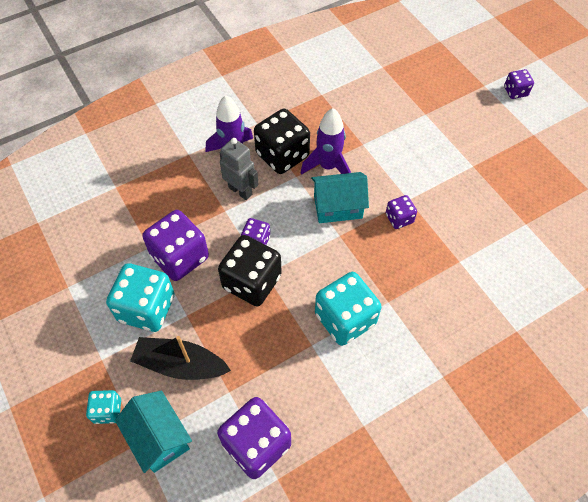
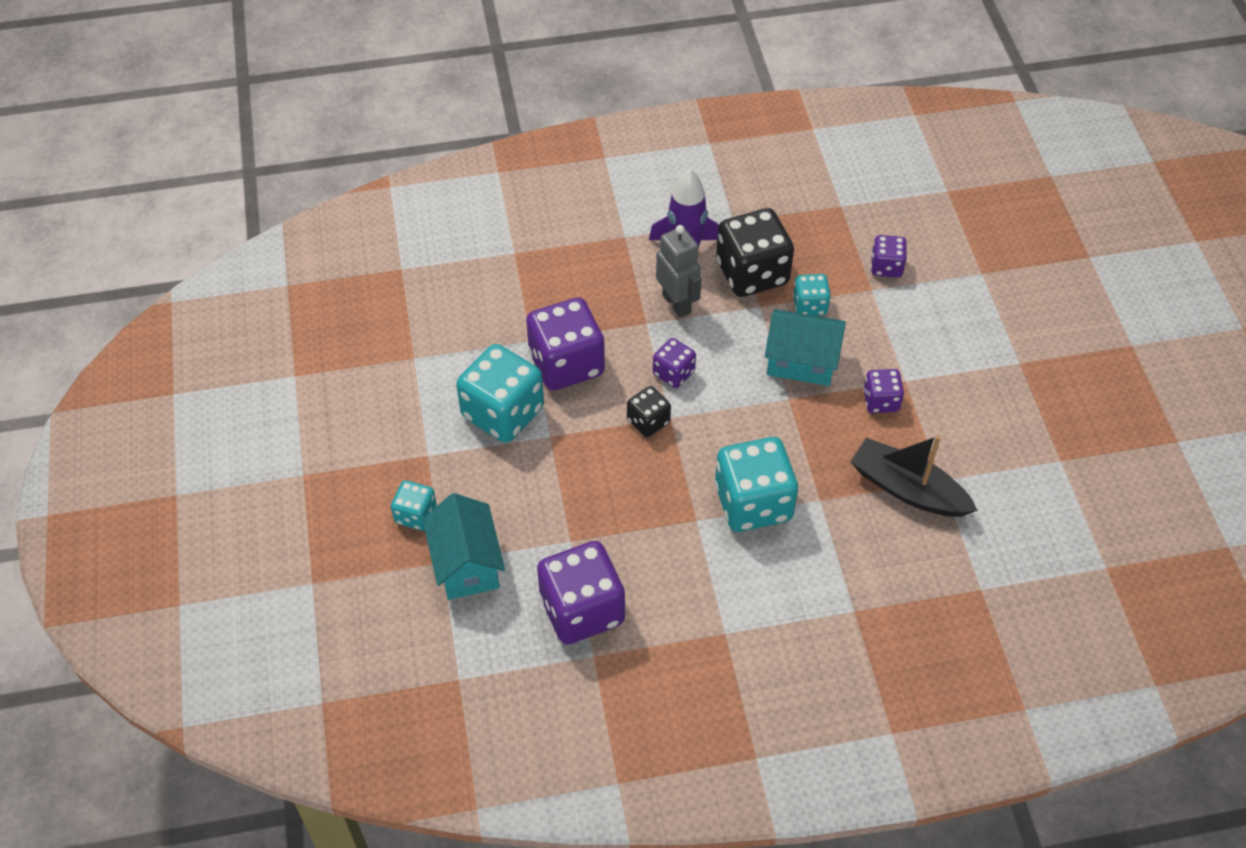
camera: 20 degrees right, 5 degrees down
(180, 364) = (521, 491): black boat -> black boat (907, 489)
(252, 282) = (648, 421): black dice -> black dice, size x0.52
(328, 166) = (809, 306): purple rocket -> turquoise dice
(515, 91) = (1133, 278): purple dice -> purple dice (886, 267)

